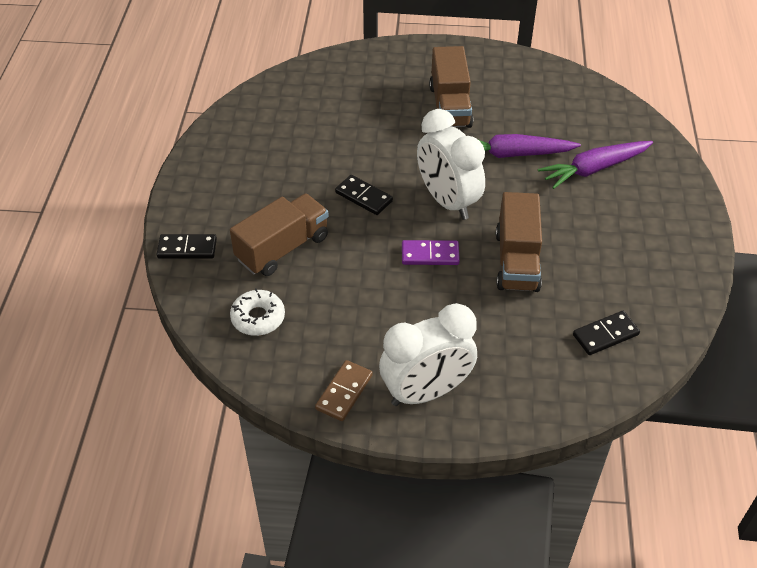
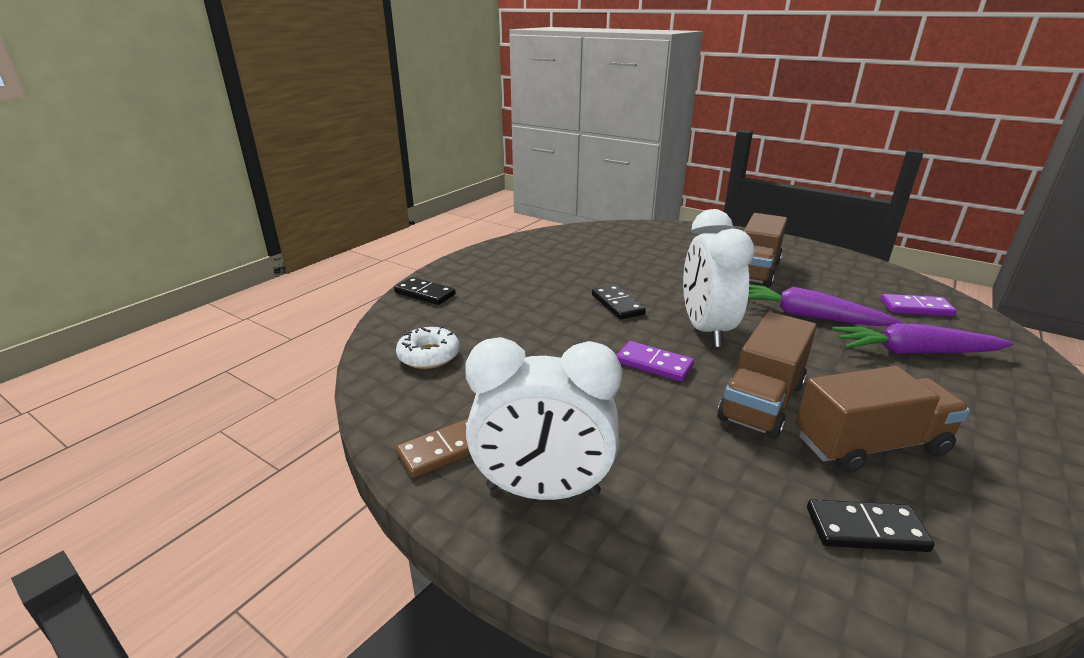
camera: 30 degrees right, 20 degrees down
(282, 248) = (505, 316): brown truck -> brown truck (870, 445)
(583, 114) = (916, 308): none -> purple domino

